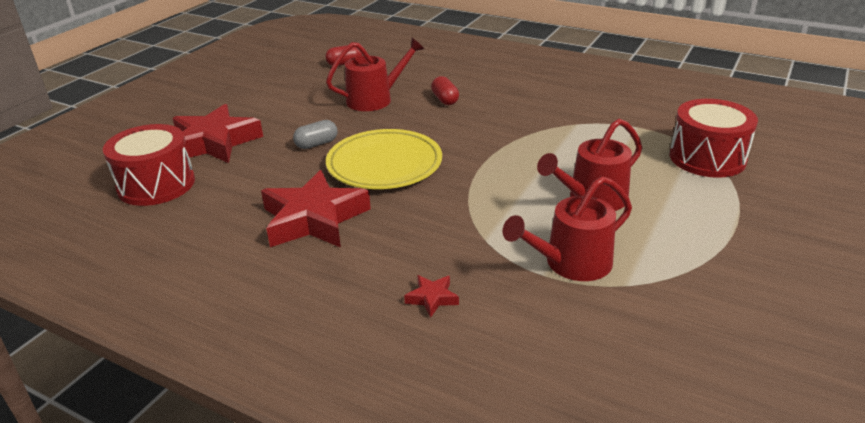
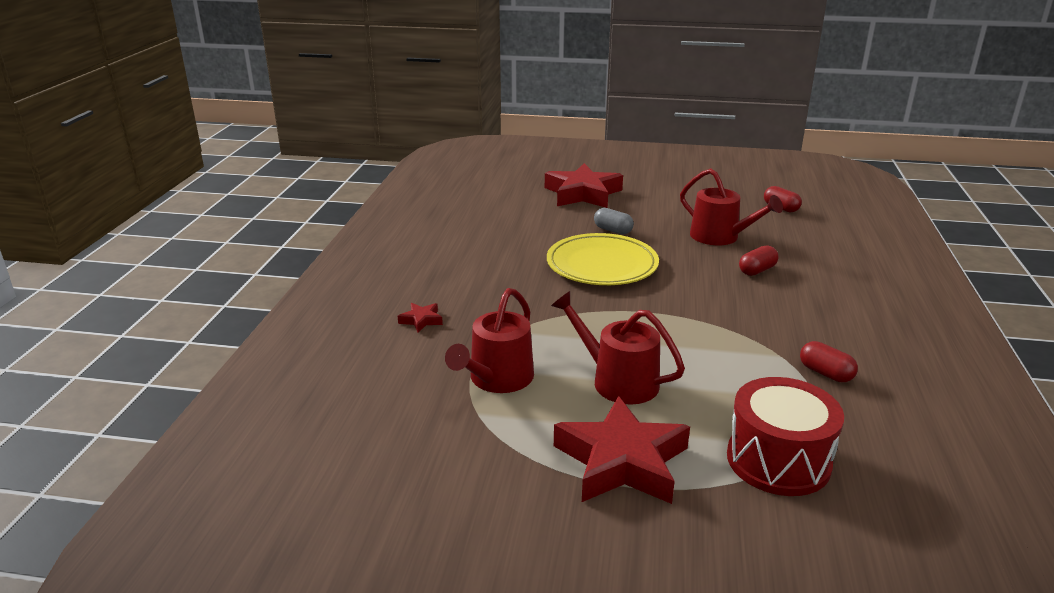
camera: 70 degrees right, 5 degrees down
(156, 184) = (510, 192): red drum -> none
(314, 219) = (500, 254): red star -> red star (621, 461)
(571, 263) = (497, 379): red watering can -> red watering can turned 105 degrees counterclockwise
(605, 114) = (825, 373): none -> red capsule

